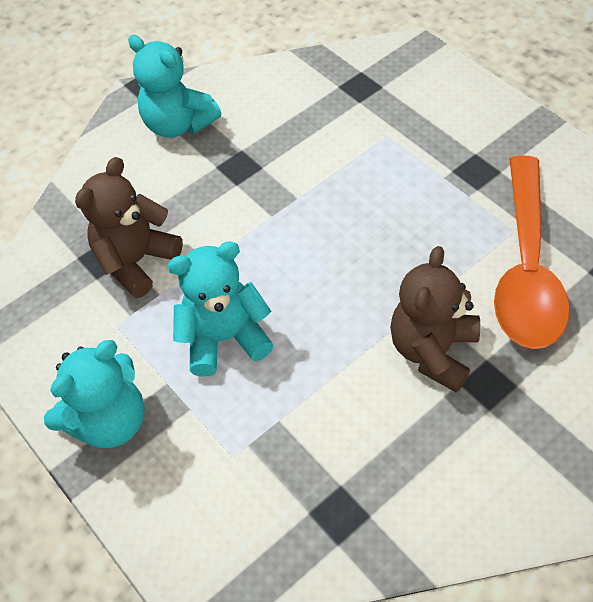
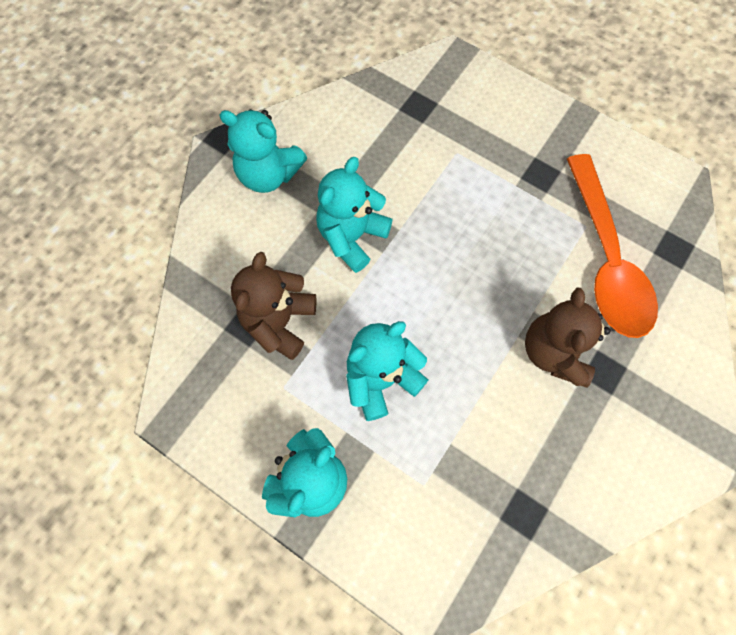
camera: 20 degrees left, 15 degrees up
(243, 195) = (352, 236): none -> turquoise teddy bear

